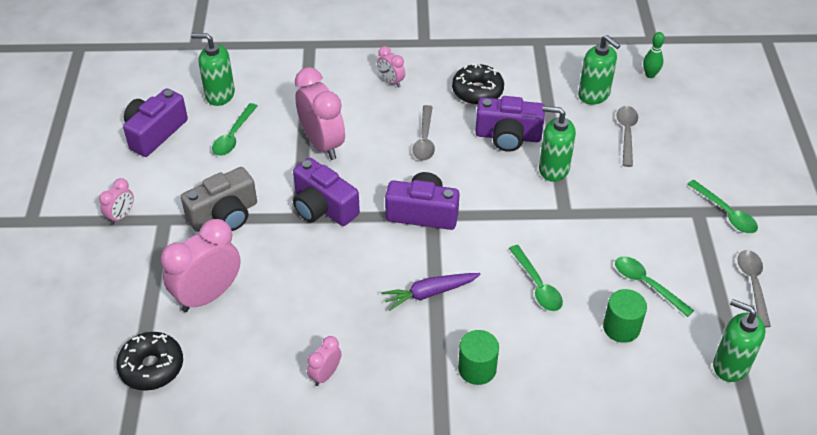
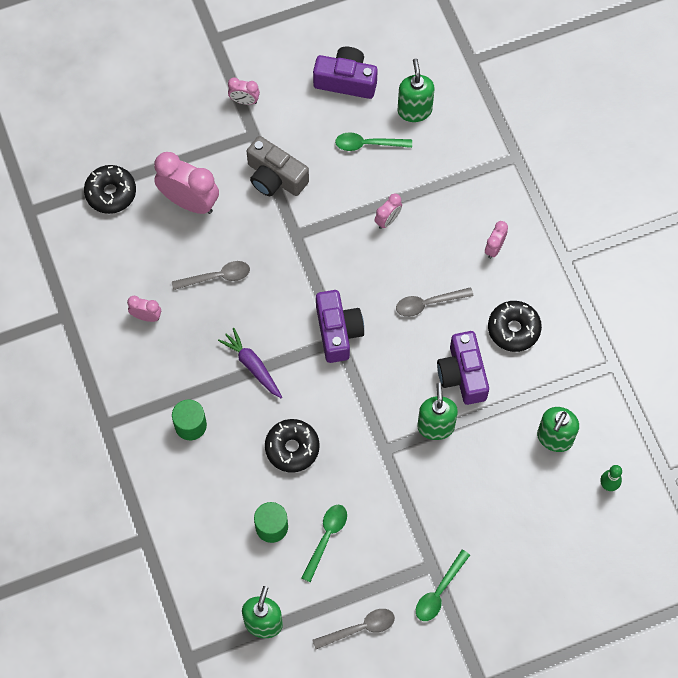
camera: 70 degrees right, 20 degrees up
(322, 144) = (388, 220): pink clock -> pink clock, size x0.49
(323, 207) = (313, 249): purple camera -> none
(537, 285) = (292, 448): green spoon -> black donut
(626, 134) = (510, 481): grey spoon -> grey spoon (217, 277)

